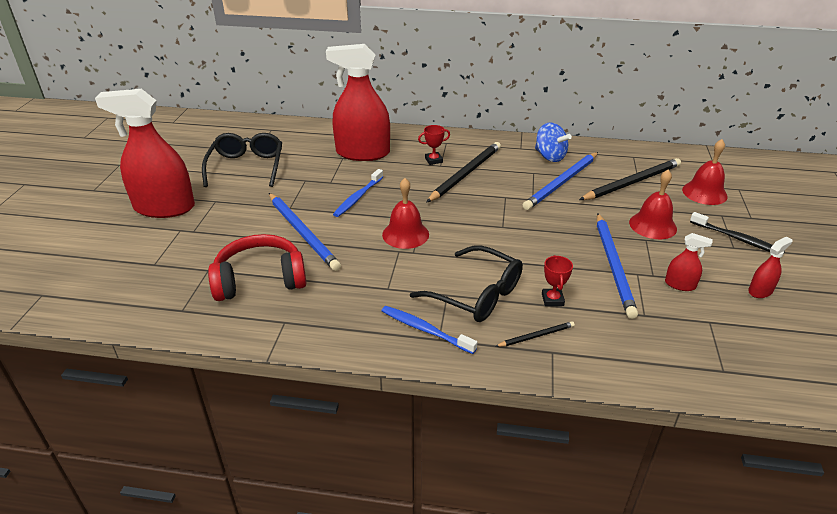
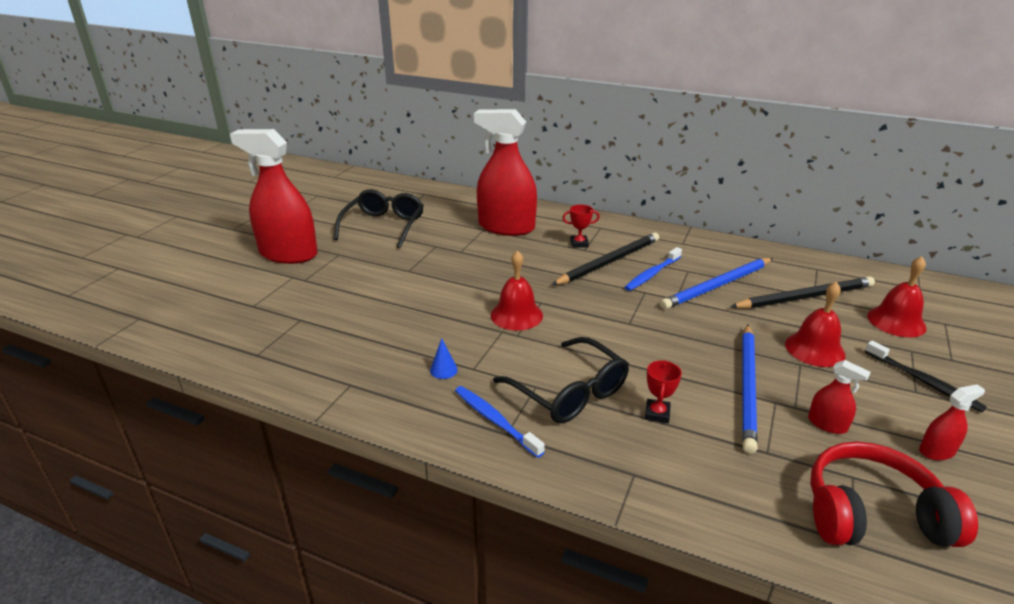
camera: 15 degrees right, 5 degrees down
(260, 280) = (346, 337): red headphones -> red headphones (872, 514)
(303, 233) = (409, 297): blue pencil -> none
(358, 197) = (482, 270): blue toothbrush -> blue toothbrush (652, 274)
(362, 294) = (443, 370): none -> blue cone
(536, 336) = (621, 452): black pencil -> none
(550, 156) = (713, 256): blue spinning top -> none

